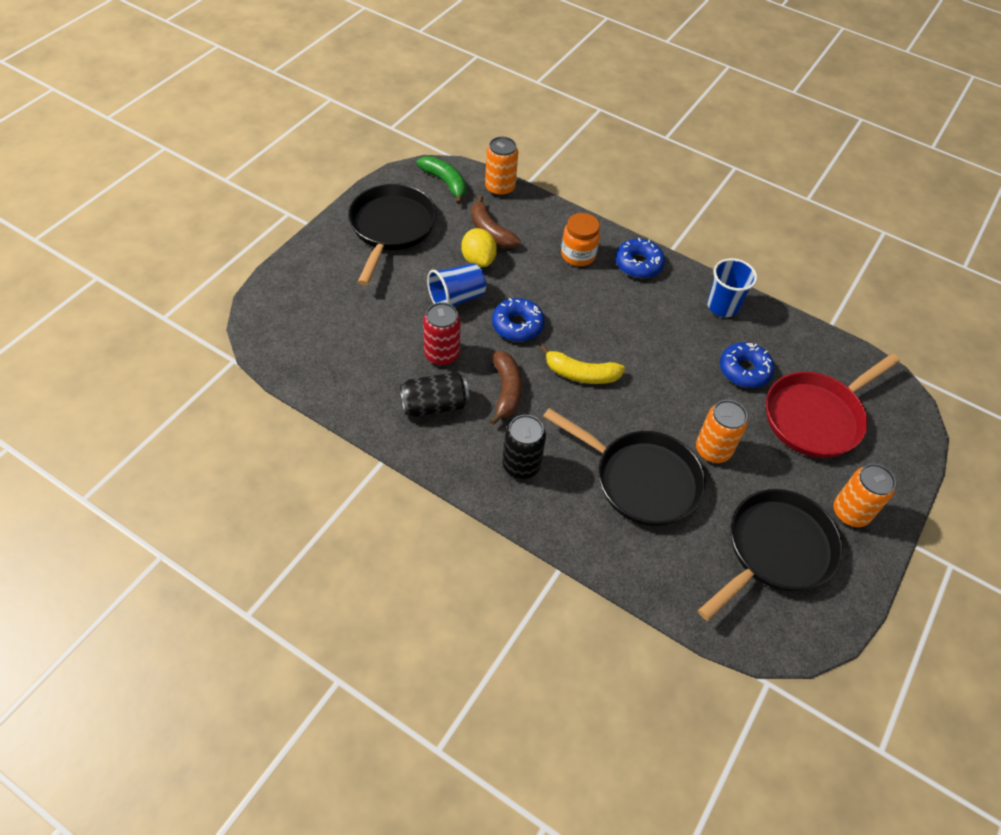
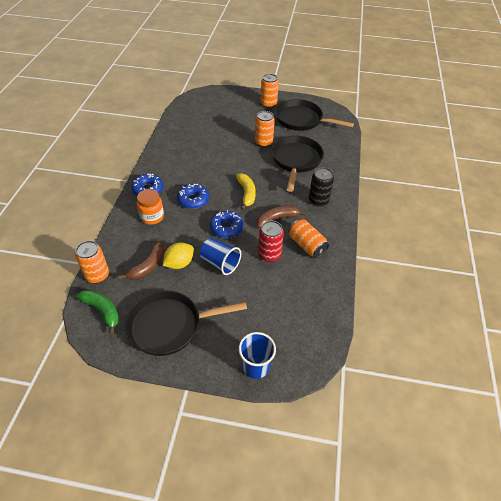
camera: 110 degrees left, 5 degrees down
(434, 405) = (306, 245): black can -> orange can
(445, 183) = (102, 311): green banana -> green banana turned 105 degrees clockwise
(722, 306) = (166, 153): blue cup -> blue cup (256, 366)
(744, 370) = (208, 140): blue donut -> blue donut (193, 200)
(817, 417) = (223, 116): red pan -> none

